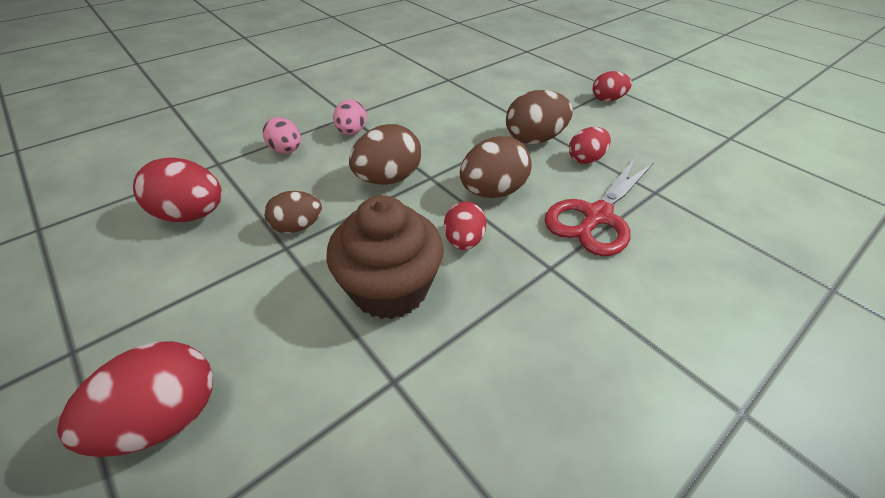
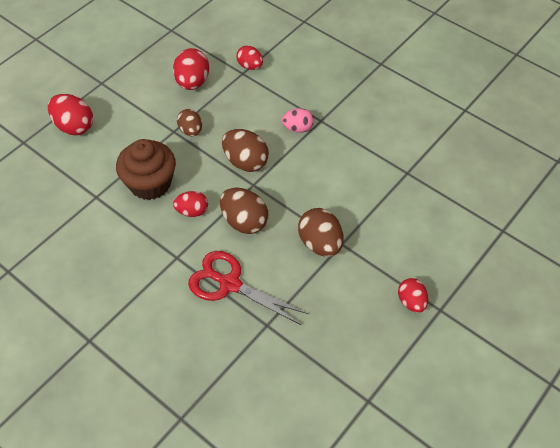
camera: 80 degrees right, 10 degrees up
(286, 150) = (265, 100): pink egg -> none
(585, 159) = (300, 279): red egg -> red egg (250, 66)

